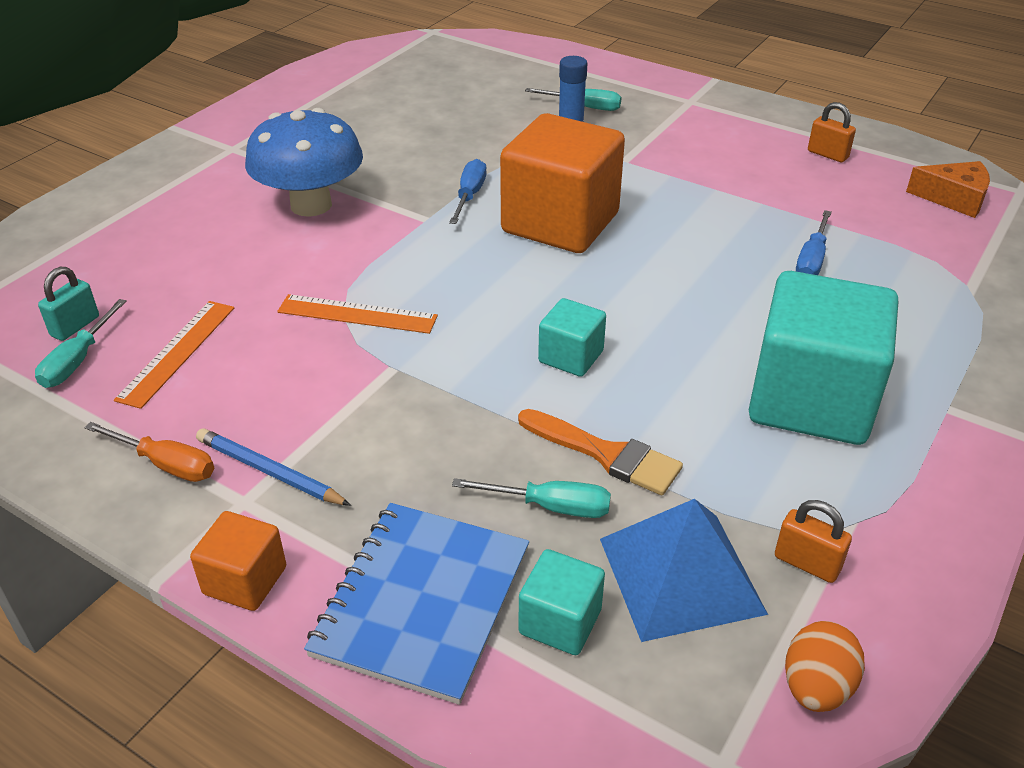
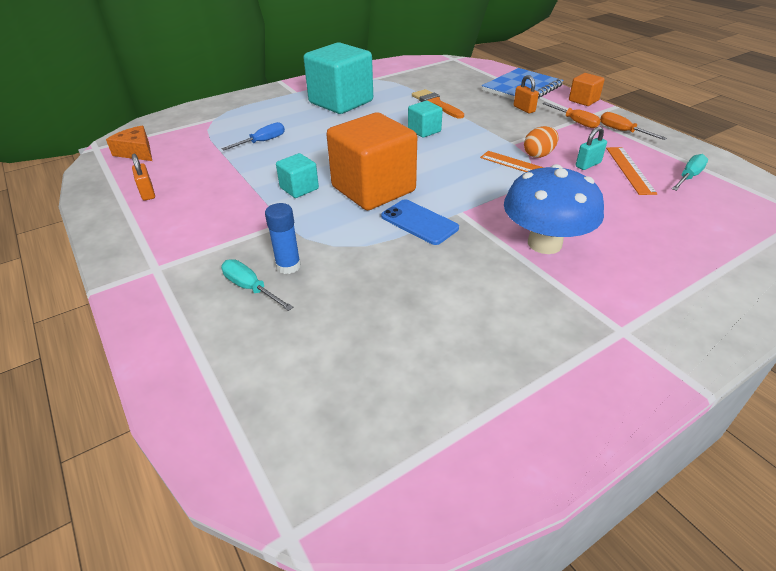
camera: 155 degrees left, 0 degrees up
(75, 326) = (701, 195): turquoise padlock -> turquoise padlock (588, 164)
(177, 352) = (630, 170): orange ruler -> orange ruler turned 45 degrees counterclockwise
(269, 471) = (575, 122): blue pencil -> orange screwdriver
(469, 195) = (419, 222): blue screwdriver -> blue phone
(551, 507) = (466, 97): turquoise screwdriver -> none
(560, 621) = (480, 79): turquoise cube -> turquoise cube (299, 188)
(681, 575) = (435, 80): blue pyramid -> none
(807, 563) = (394, 75): orange padlock -> orange padlock (524, 109)
(816, 687) = (418, 62): orange egg -> orange egg (538, 155)

